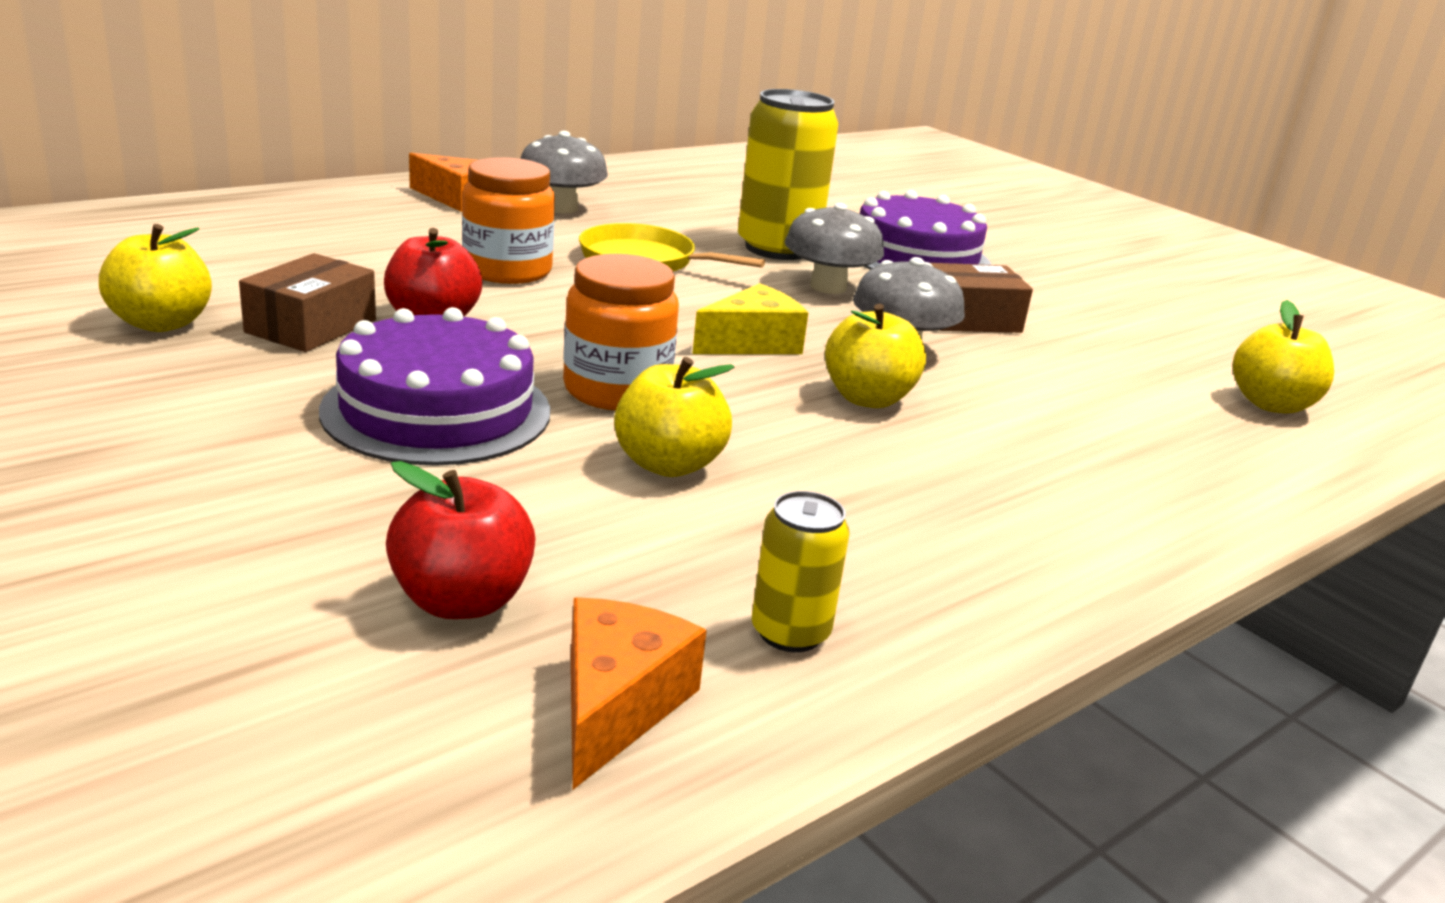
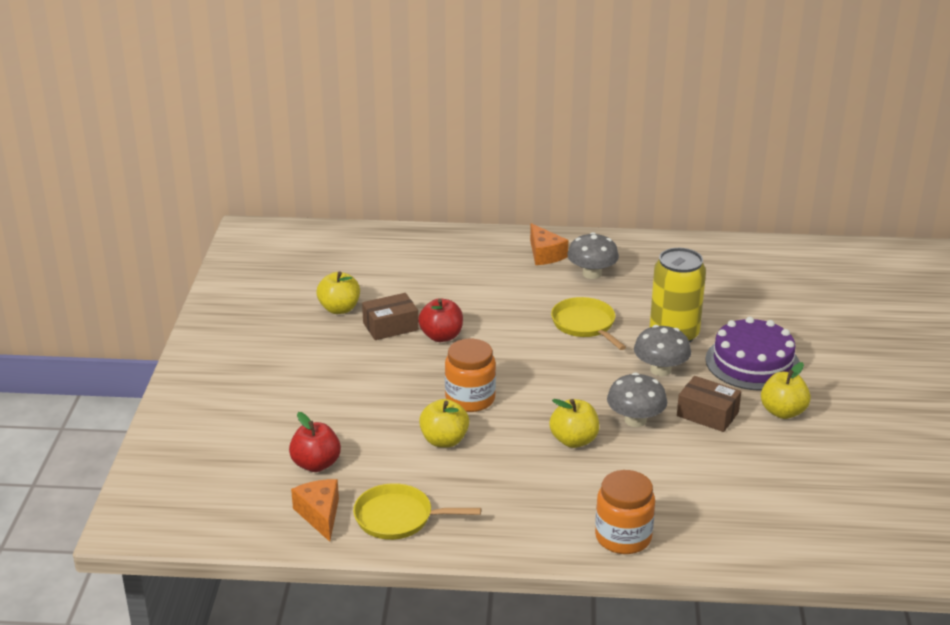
camera: 45 degrees right, 5 degrees up
(437, 410) = (390, 385): purple cake -> none
(507, 270) = (508, 314): orange jar -> orange jar (623, 537)
(617, 705) = (320, 515): orange cheese -> orange cheese turned 75 degrees counterclockwise
(752, 343) = (566, 393): yellow cheese -> none
(790, 632) = (398, 518): yellow can -> yellow pan
(1271, 404) = (789, 520): yellow apple -> yellow apple (783, 412)

